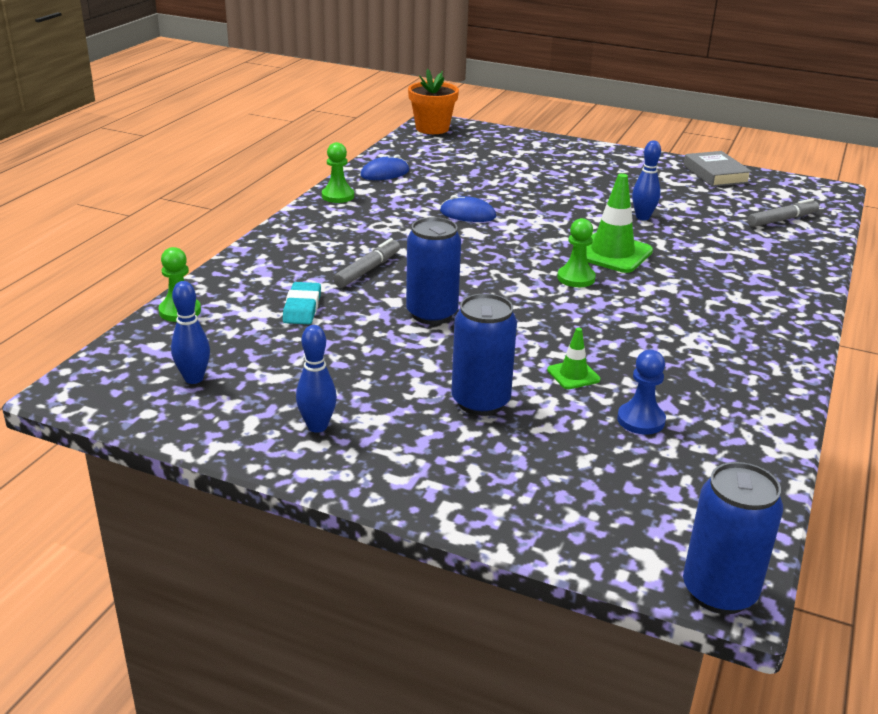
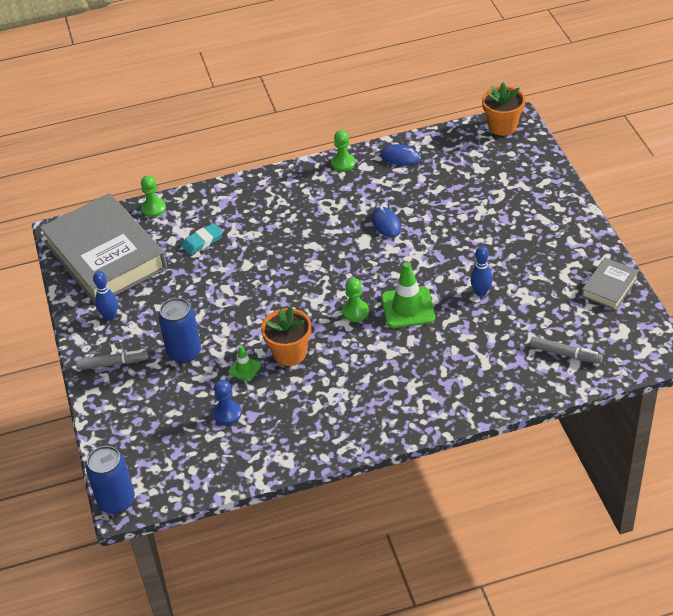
camera: 55 degrees right, 15 degrees up
(194, 378) = (105, 256): blue bowling pin -> grey book
(368, 270) = (268, 234): grey marker -> grey marker (113, 364)
(432, 314) = (248, 286): blue can -> none
(588, 338) = (289, 353): none -> orange flower pot

